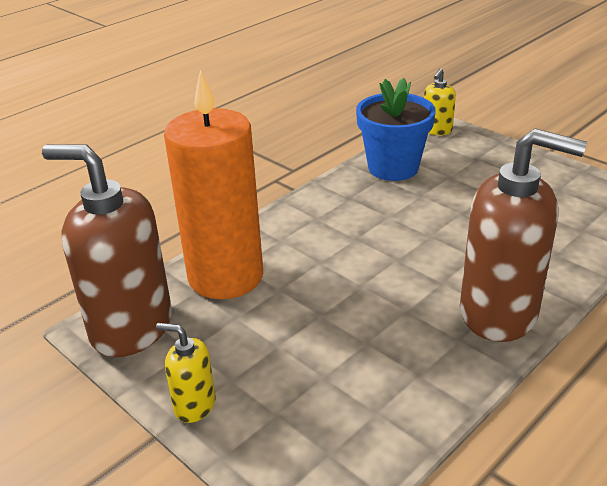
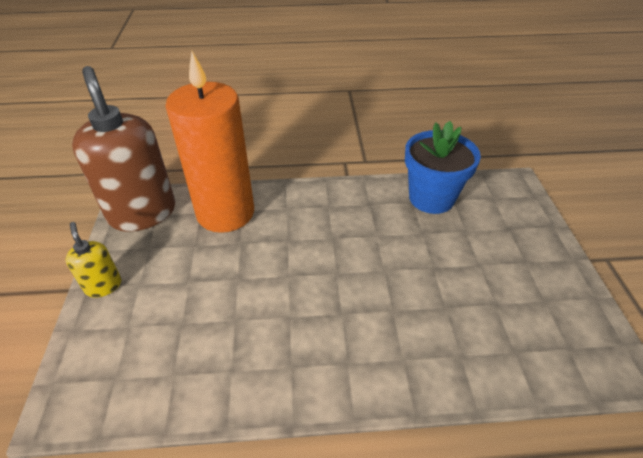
camera: 40 degrees right, 10 degrees up
(436, 130) = (508, 185): yellow soap dispenser -> none
(499, 313) = (345, 369): brown soap dispenser -> none

